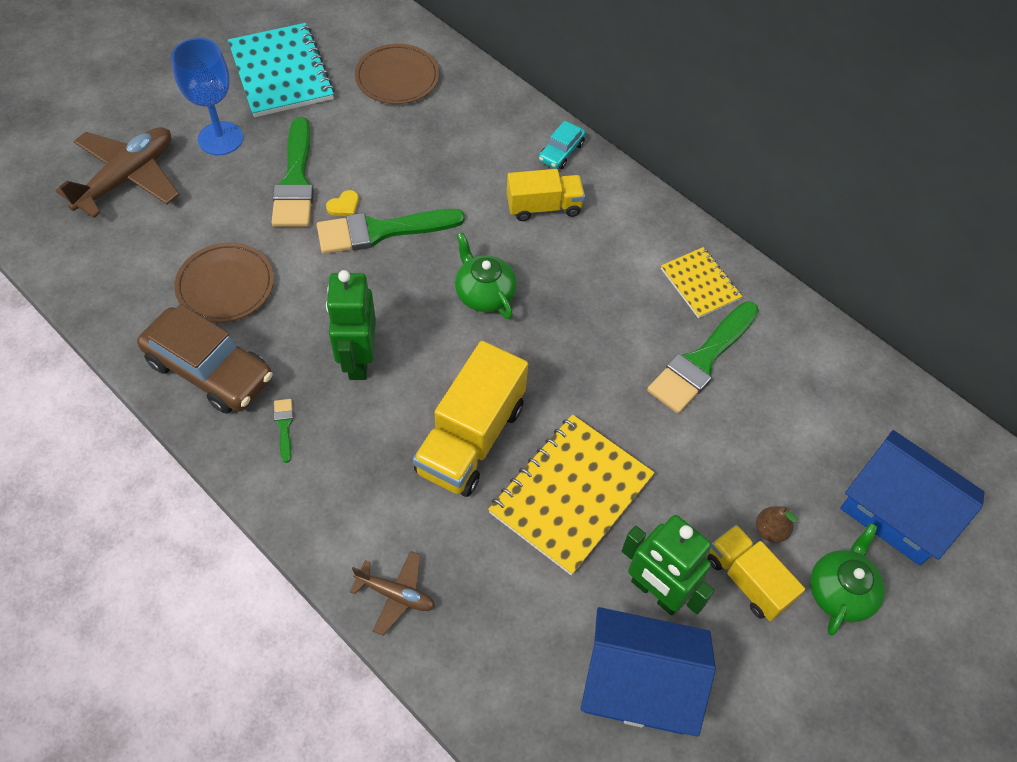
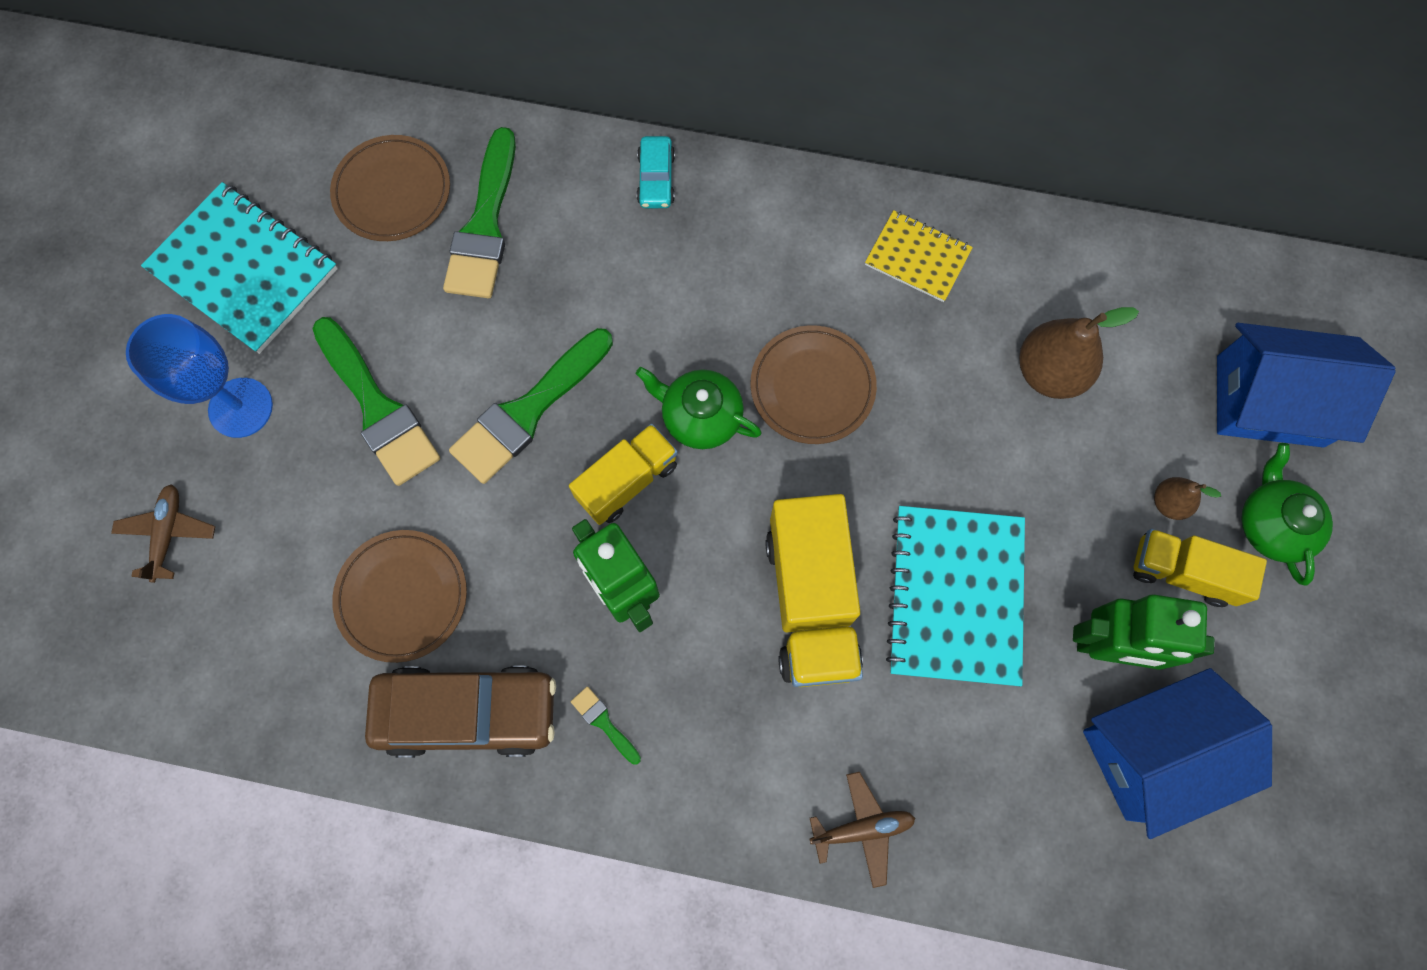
camera: 30 degrees left, 15 degrees up
(127, 178) = (168, 534): brown plane -> brown plane, size x0.54
(344, 205) = (460, 405): yellow heart -> none
(544, 207) = (687, 264): yellow truck -> yellow truck (627, 481)
(570, 317) = (812, 387): none -> brown plate
(571, 494) = (955, 596): yellow notebook -> turquoise notebook
(701, 361) = (980, 352): green brush -> green brush (485, 225)
(742, 400) = (1049, 372): none -> brown pear

